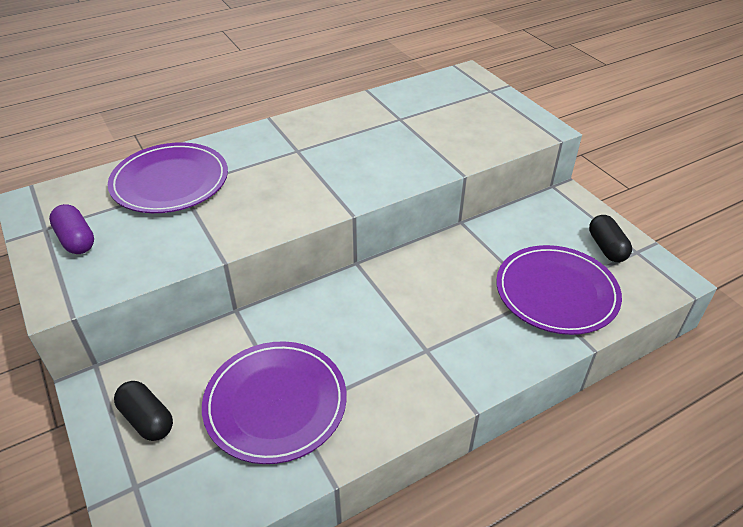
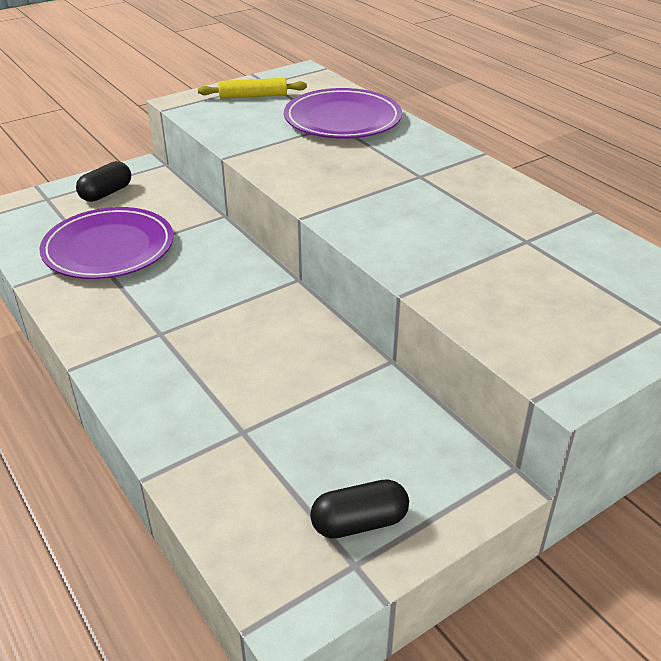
camera: 85 degrees right, 5 degrees down
(76, 240) = (253, 96): purple capsule -> yellow rolling pin
(556, 292) = (252, 450): purple plate -> none

